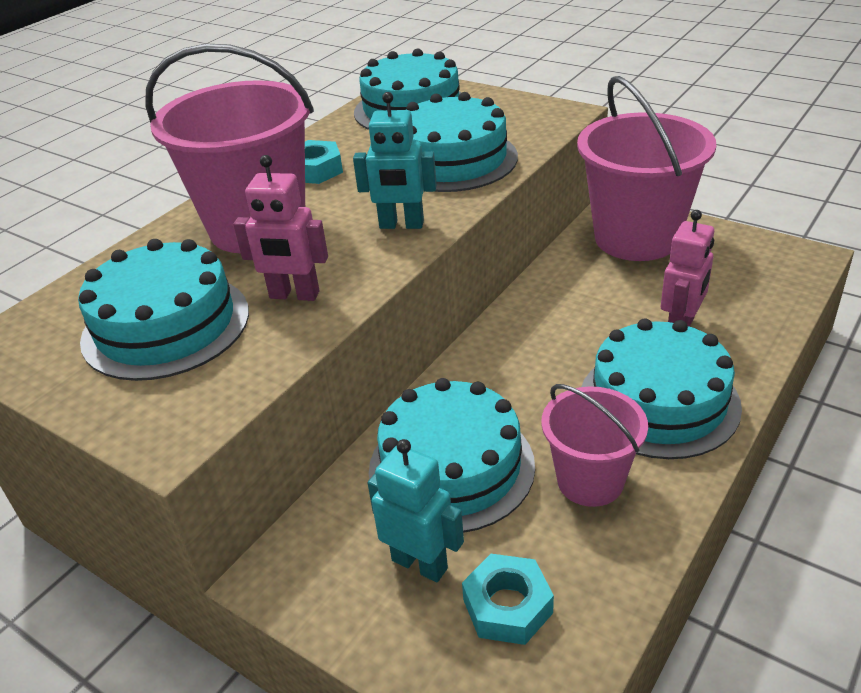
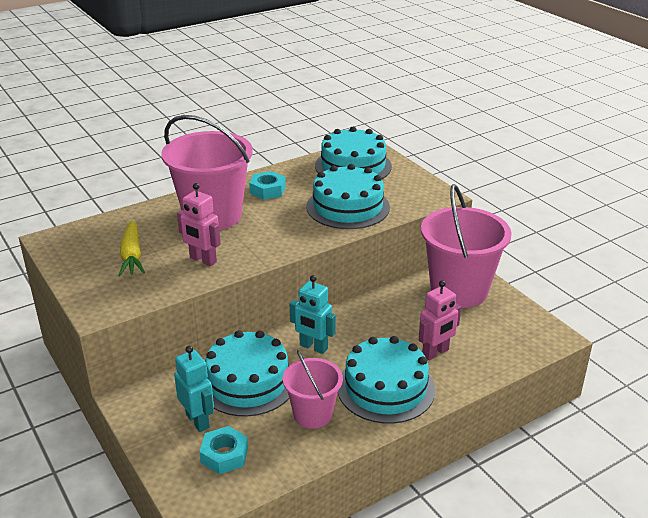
camera: 20 degrees right, 5 degrees down
(166, 325) = (132, 256): turquoise cake -> yellow carrot
(401, 225) = (287, 238): turquoise robot -> turquoise robot (313, 347)

